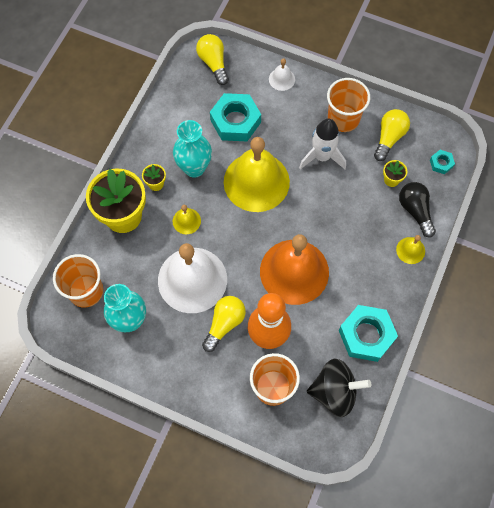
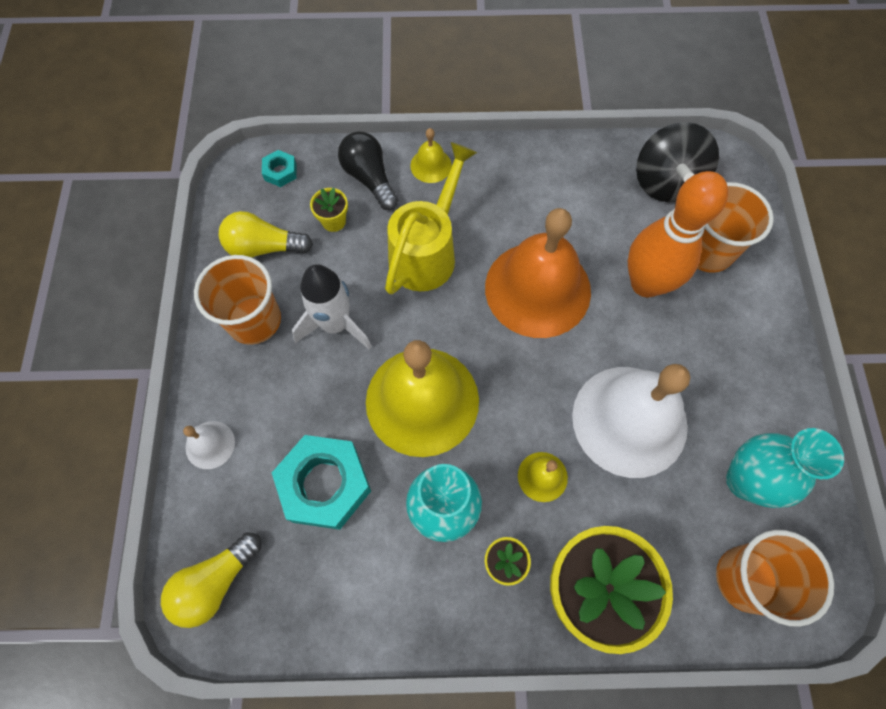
camera: 115 degrees left, 0 degrees up
(224, 324) = (665, 345): yellow light bulb -> none
(334, 392) = (666, 182): black spinning top -> black spinning top turned 150 degrees counterclockwise
(347, 222) = (427, 252): none -> yellow watering can
(366, 335) = (574, 174): turquoise nut -> none
(415, 211) = (369, 178): black light bulb -> black light bulb turned 105 degrees clockwise

